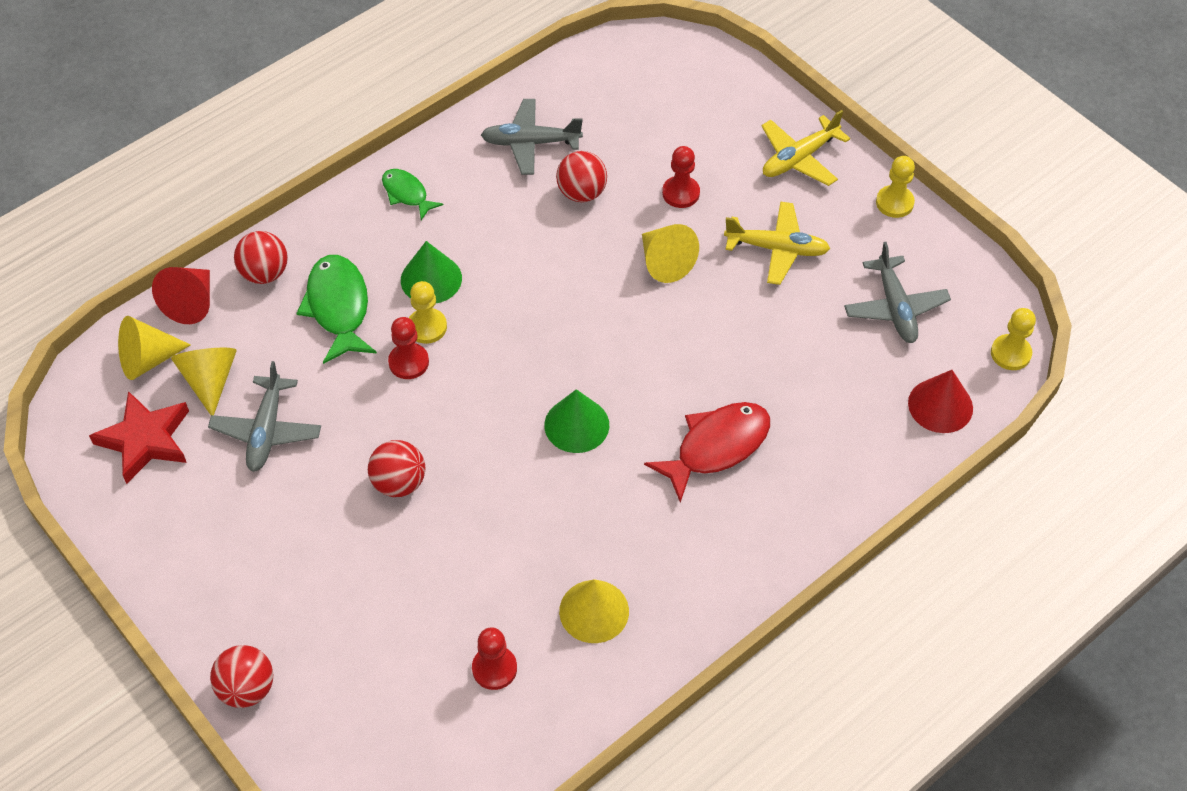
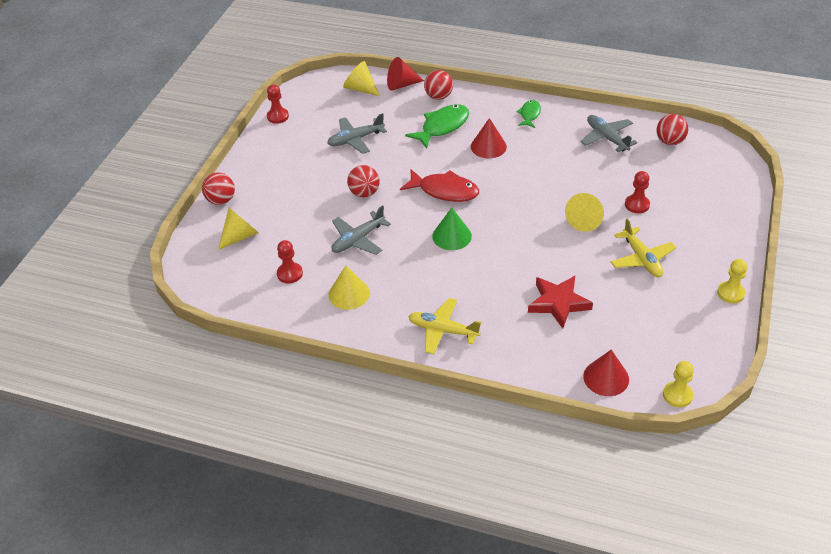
camera: 60 degrees right, 10 degrees down
(145, 440) = (319, 109): red star -> red star (558, 303)
(210, 380) = (366, 110): yellow cone -> yellow cone (240, 236)
(408, 362) = (433, 163): red pawn -> red pawn (278, 116)
(427, 327) = (459, 159): yellow pawn -> none
(431, 279) = (488, 146): green cone -> red cone
(581, 193) = (596, 170): red ball -> red ball (670, 141)
(716, 447) = (487, 294): red fish -> red fish (444, 191)
(799, 158) = (715, 239): yellow plane -> yellow plane (443, 330)
(895, 307) = (655, 327): grey plane -> grey plane (358, 239)

